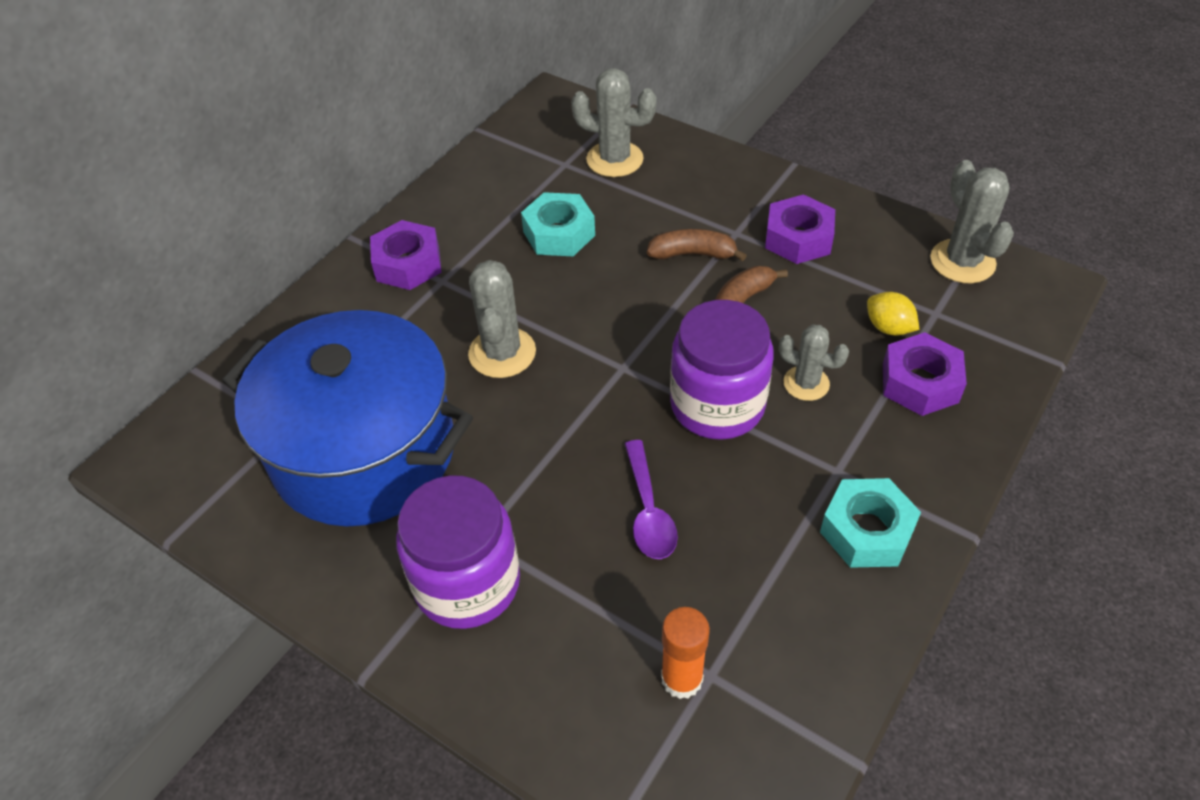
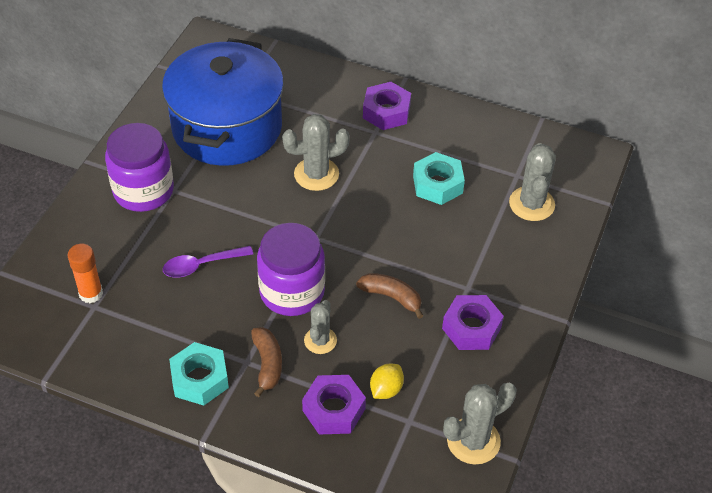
camera: 75 degrees right, 0 degrees up
(692, 254) = (436, 263): brown banana -> brown banana (267, 364)

